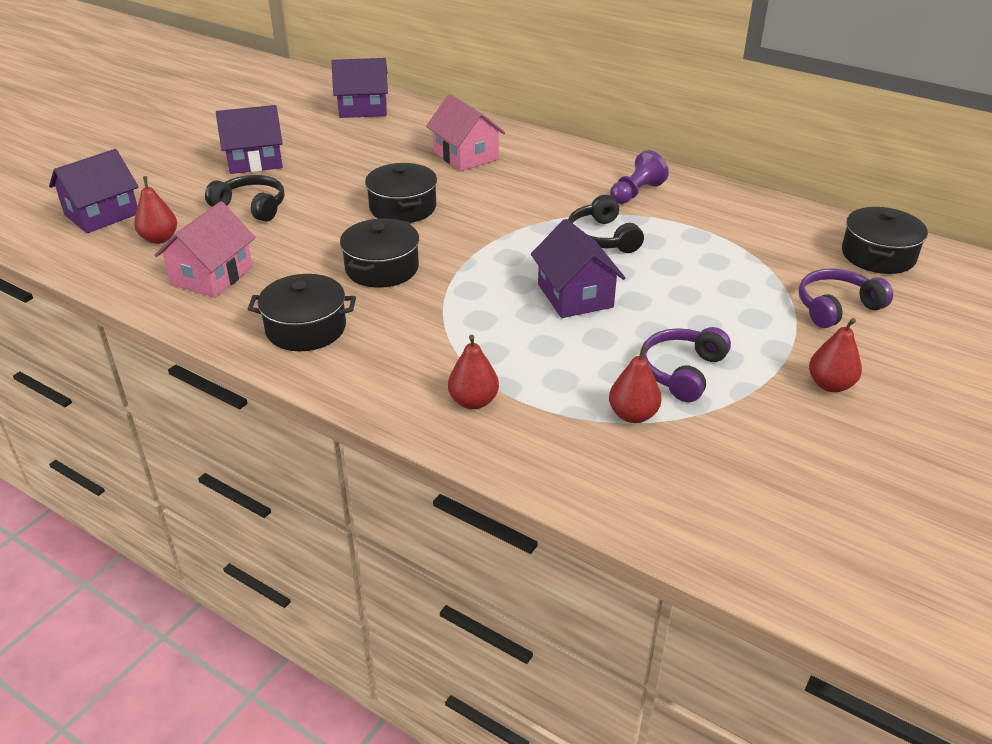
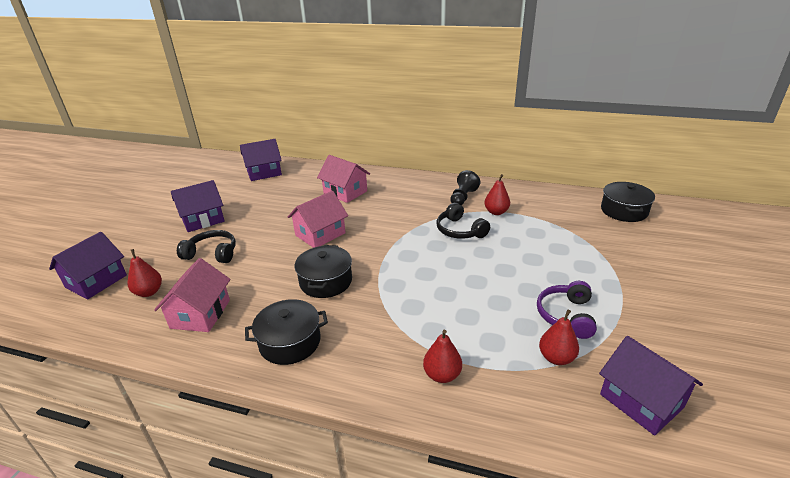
camera: 15 degrees left, 5 degrees down
(403, 207) = (320, 234): black pot -> pink house
(575, 296) = (466, 274): purple house -> purple house (641, 401)
(636, 193) = (463, 197): purple pawn -> black pawn
(830, 385) = (660, 303): red pear -> red pear (496, 212)
(836, 307) = (625, 249): purple headphones -> none

